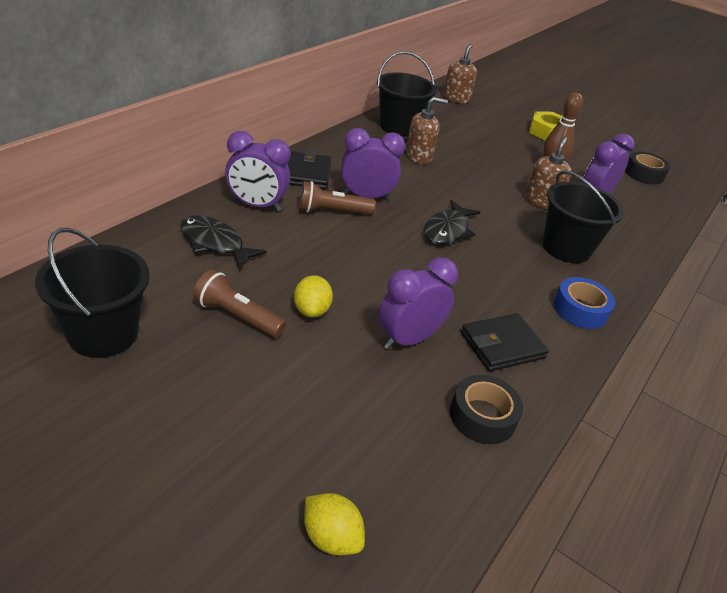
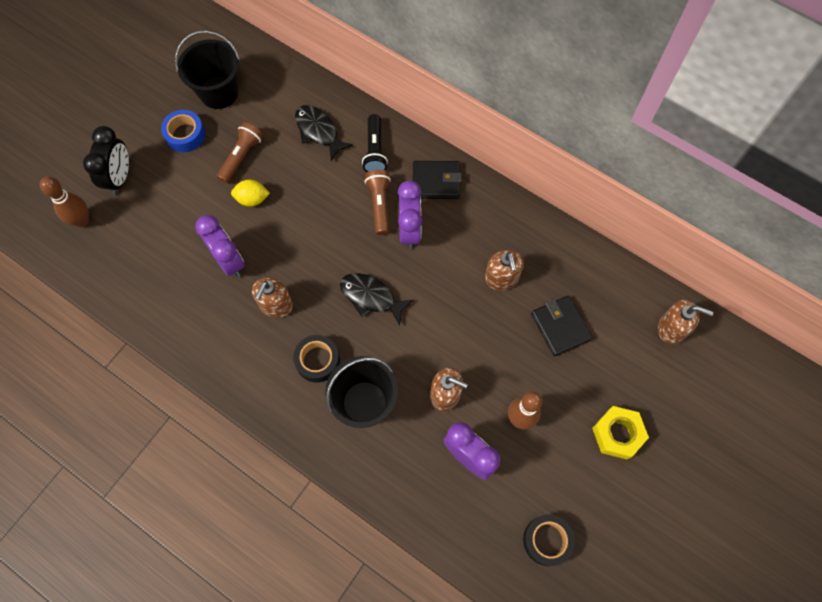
camera: 95 degrees right, 30 degrees up
(214, 243) = (318, 131): black fish -> black fish turned 75 degrees counterclockwise
(243, 475) = (119, 178): none -> black clock
(256, 205) = (375, 150): purple clock -> black flashlight
(331, 537) = (82, 221): yellow lemon -> brown bowling pin
(399, 127) = (562, 260): black bucket -> none
(467, 301) = (276, 305): none -> brown soap dispenser
(482, 416) = (161, 304): black tape -> black tape (317, 361)
(502, 345) = (228, 325): black wallet -> black wallet (560, 327)
(580, 310) = (276, 395): blue tape -> blue tape (185, 135)

